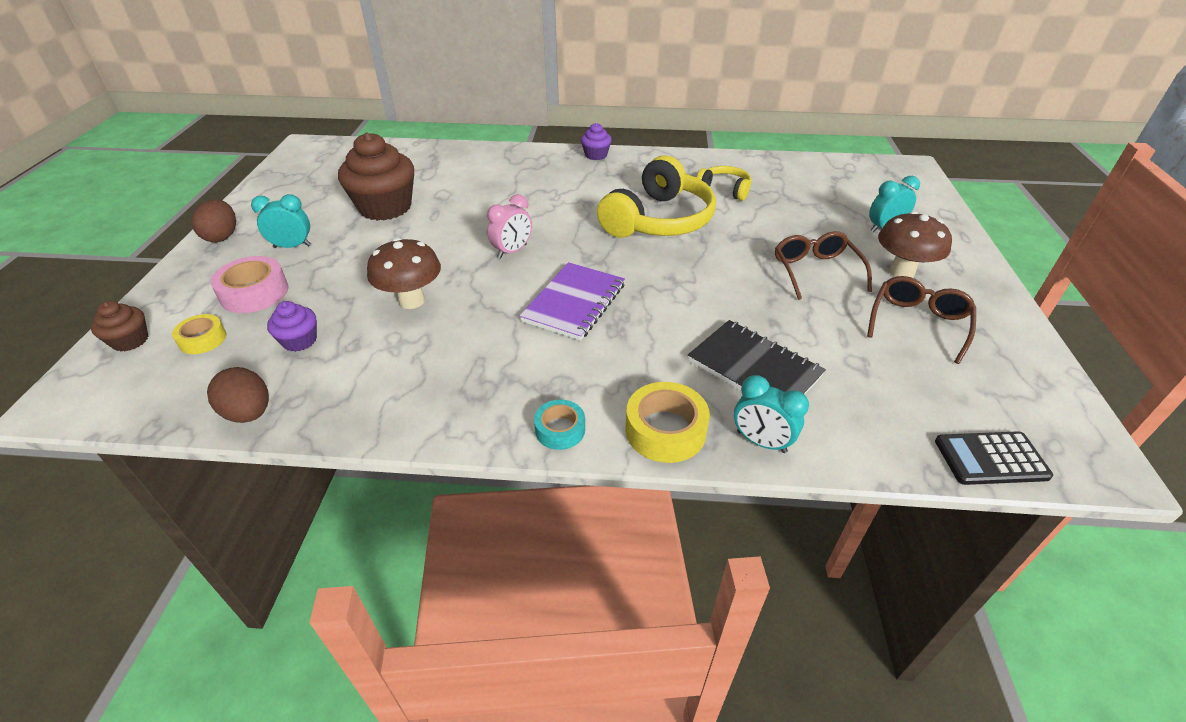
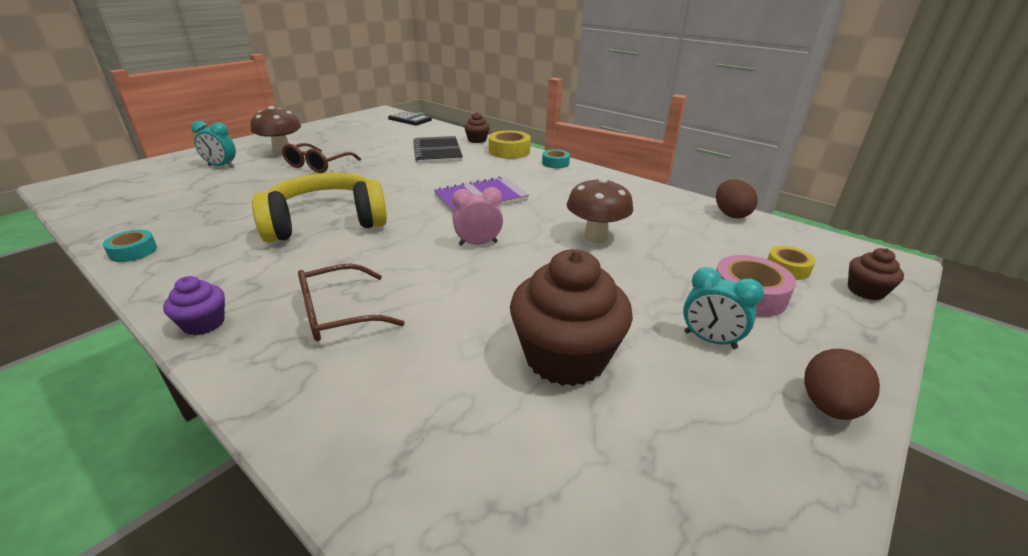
camera: 145 degrees left, 10 degrees down
(299, 341) = (697, 240): purple cupcake -> none
(721, 160) = (133, 251): none -> turquoise tape
(724, 189) = (219, 224): yellow headphones -> none
(761, 442) = (477, 140): turquoise clock -> brown cupcake
(918, 323) = (334, 140): brown glasses -> brown glasses (338, 314)

